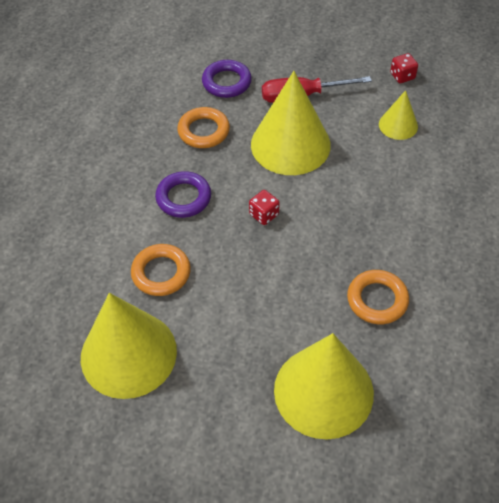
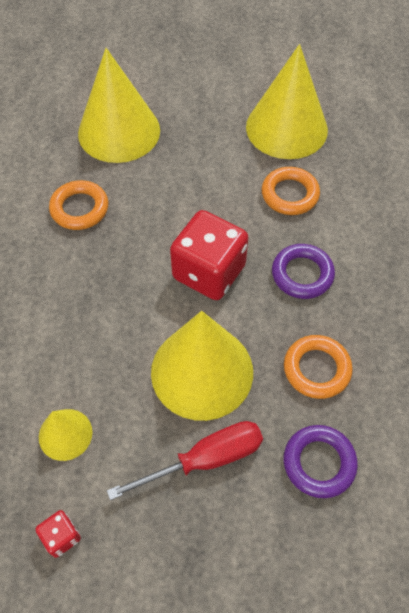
camera: 165 degrees right, 5 degrees up
(264, 214) = (209, 272): red dice -> red dice, size x2.27

